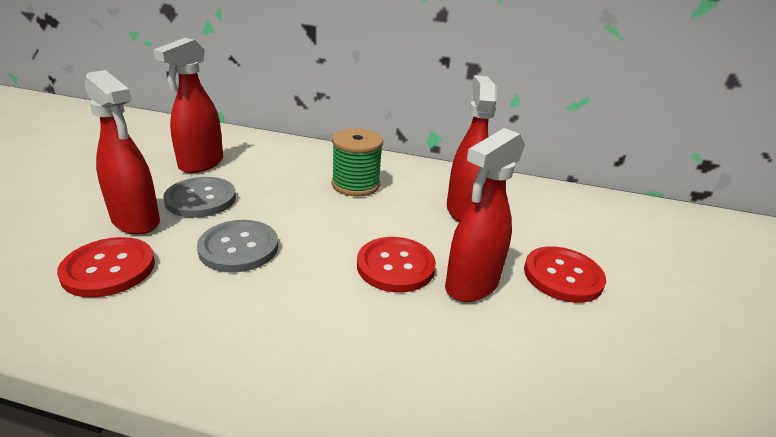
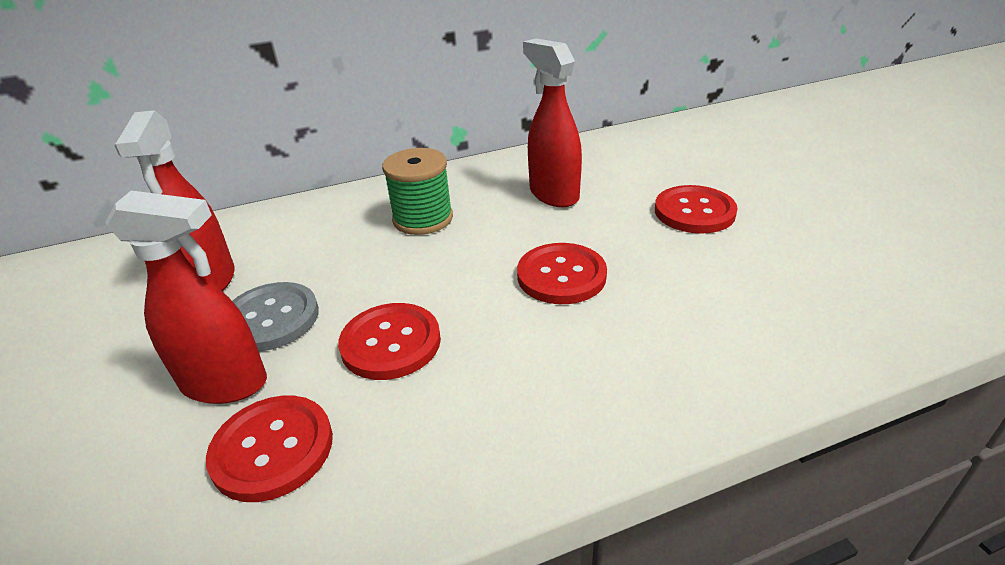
camera: 30 degrees left, 5 degrees up
(239, 248) = (391, 343): grey button -> red button
(471, 285) = (640, 257): red spray bottle -> none

